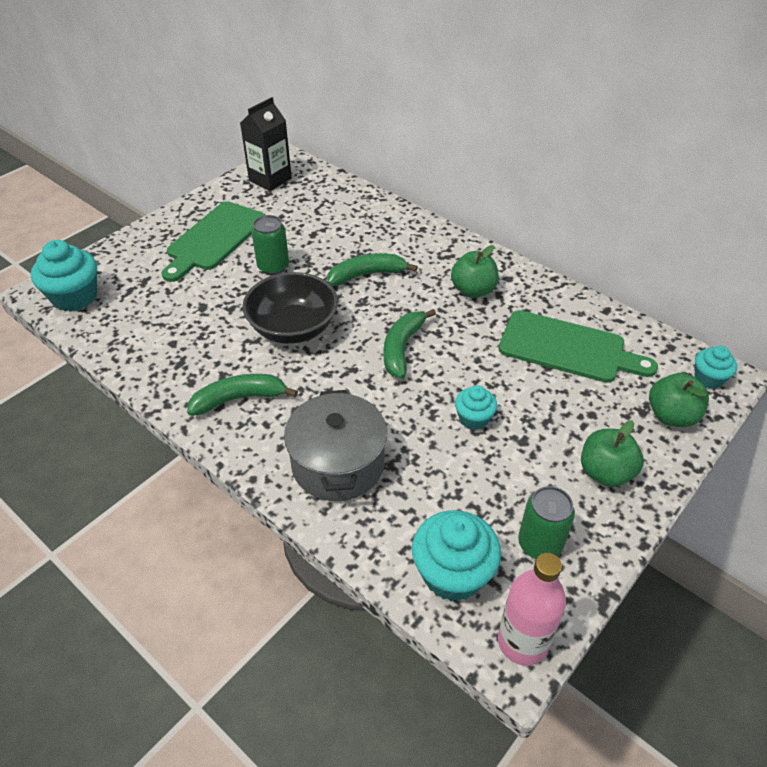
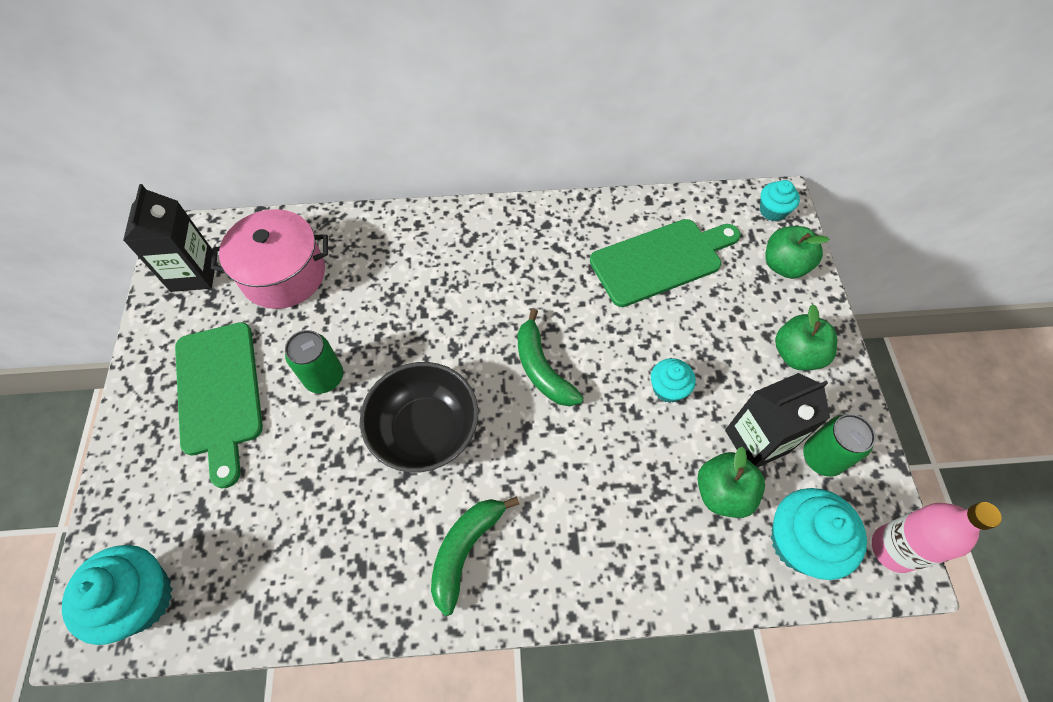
camera: 45 degrees left, 15 degrees up
(314, 207) = (284, 274): none -> pink pot
(338, 464) = (620, 531): grey pot -> none
(367, 275) = (425, 315): green banana -> none
(473, 290) = (533, 259): green apple -> green apple (722, 492)
(499, 495) = (756, 441): none -> black carton

